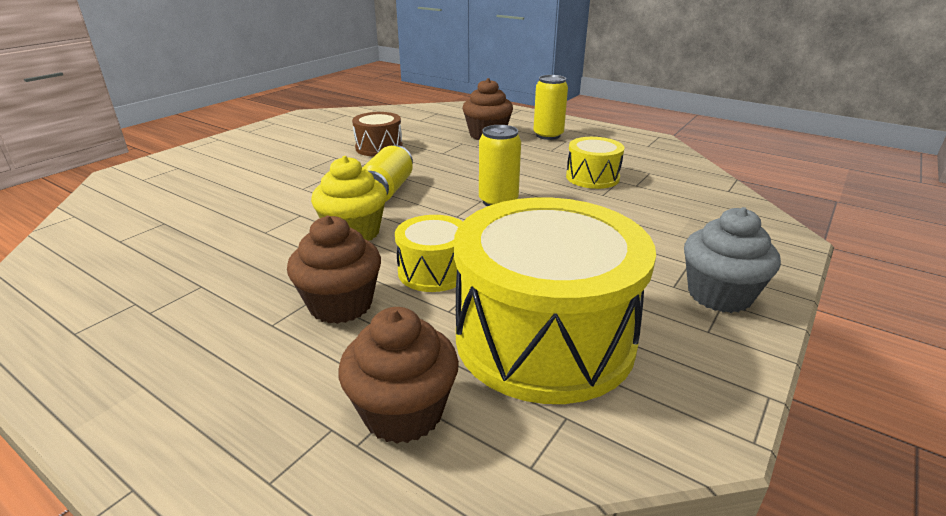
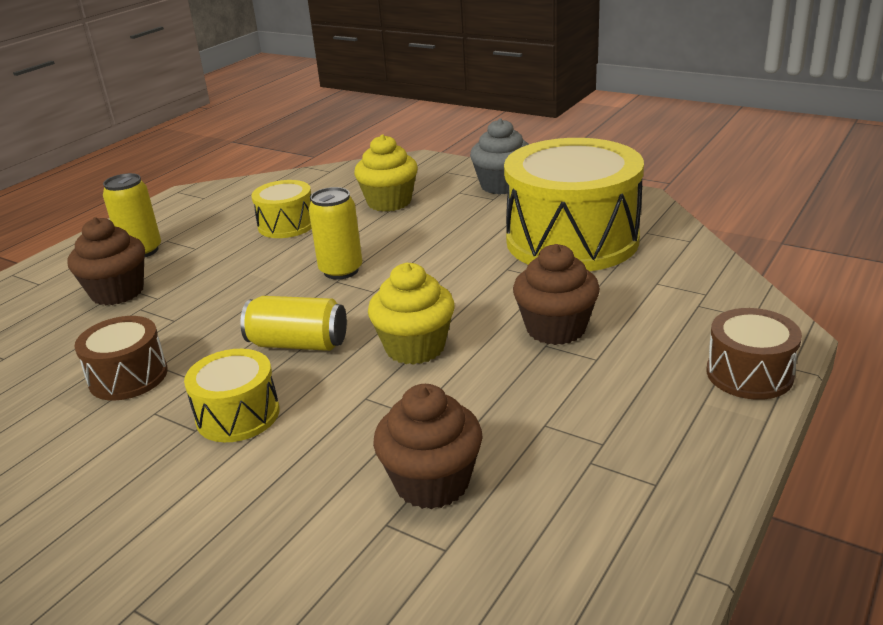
camera: 90 degrees left, 0 degrees up
(154, 438) = (749, 374): none -> brown drum
(403, 412) = (670, 282): brown cupcake -> brown cupcake (432, 483)
(434, 271) = (489, 291): yellow drum -> yellow drum (238, 415)
(650, 221) = (389, 202): none -> yellow cupcake

